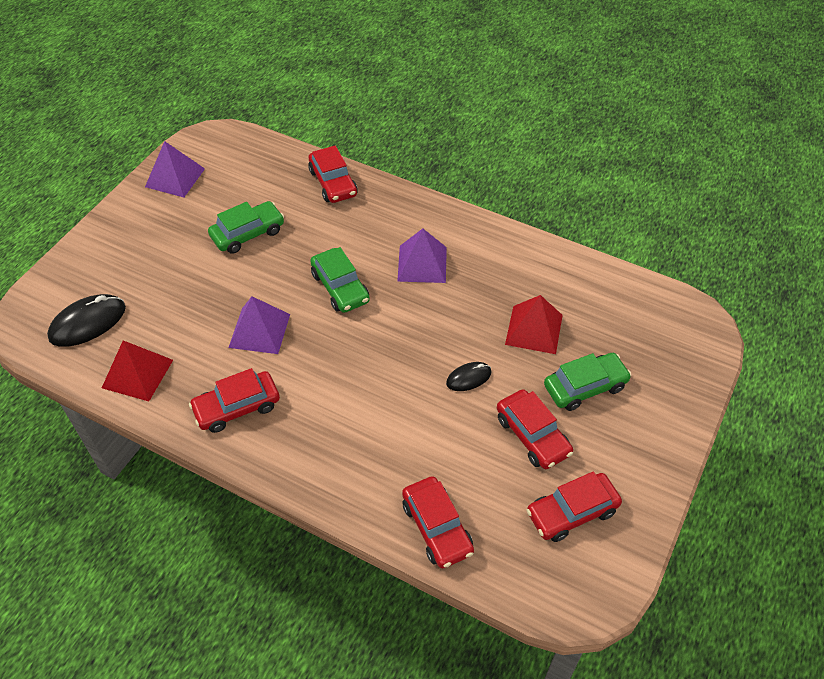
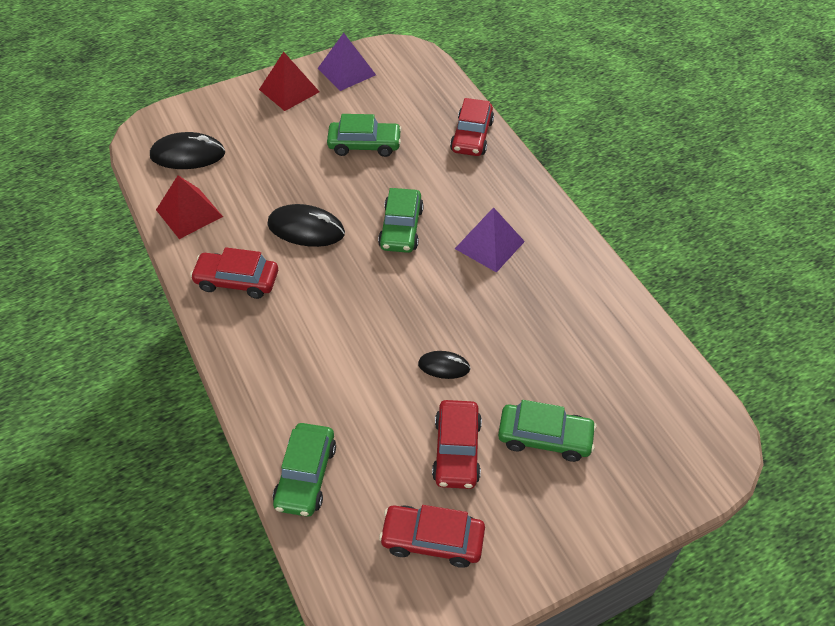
camera: 35 degrees right, 0 degrees up
(259, 330) = (306, 229): purple pyramid -> black mouse
(437, 527) = (306, 475): red car -> green car
(534, 329) = (541, 358): red pyramid -> red pyramid (289, 90)

